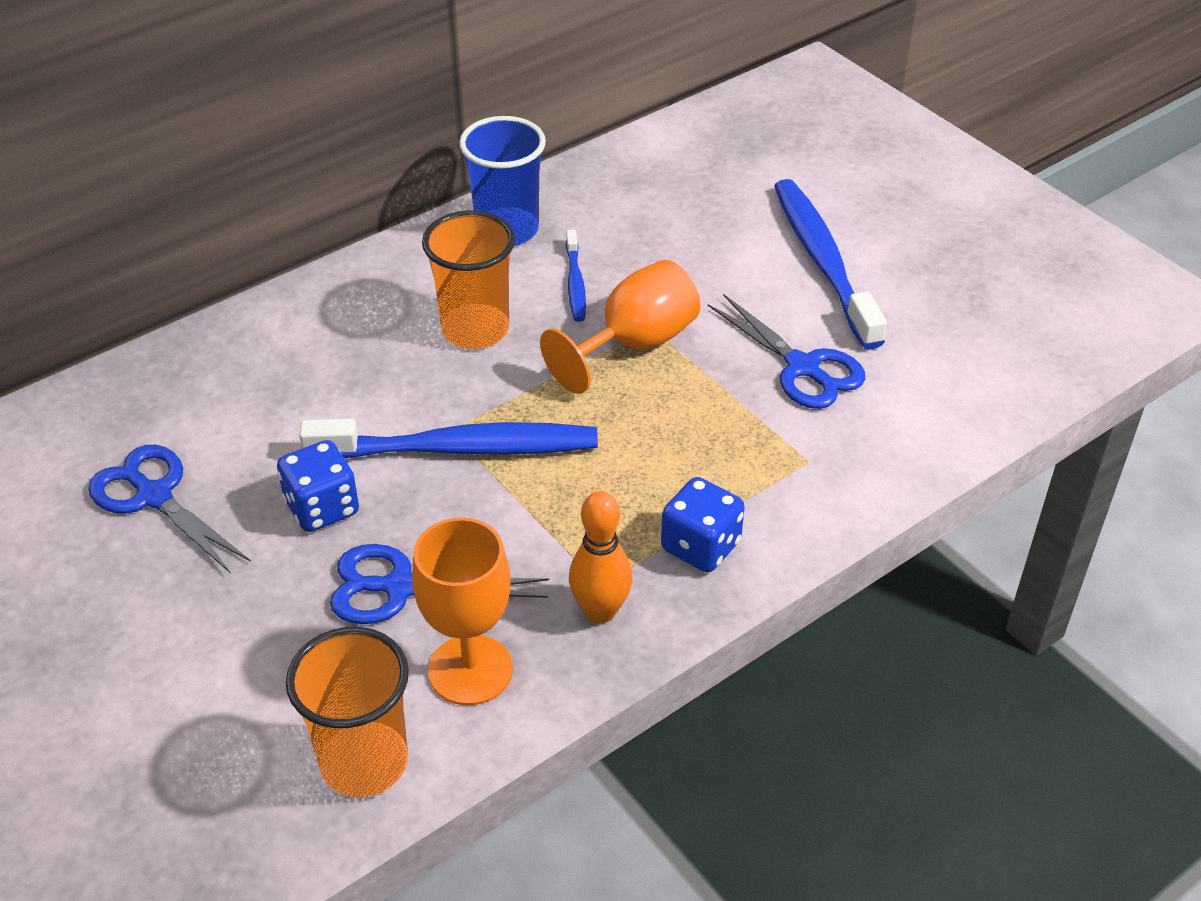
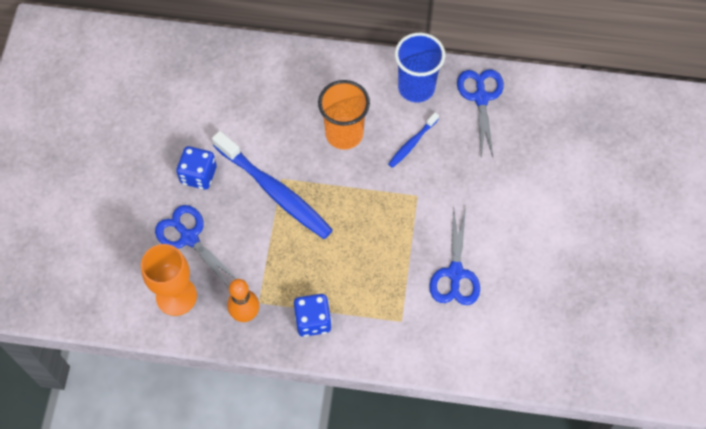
camera: 45 degrees right, 20 degrees up
(154, 496) = (148, 116): blue scissors -> blue scissors (481, 98)
(364, 762) = (106, 300): orange cup -> none
(634, 344) = (399, 198): orange goblet -> none
(823, 262) = (535, 225): blue toothbrush -> none

